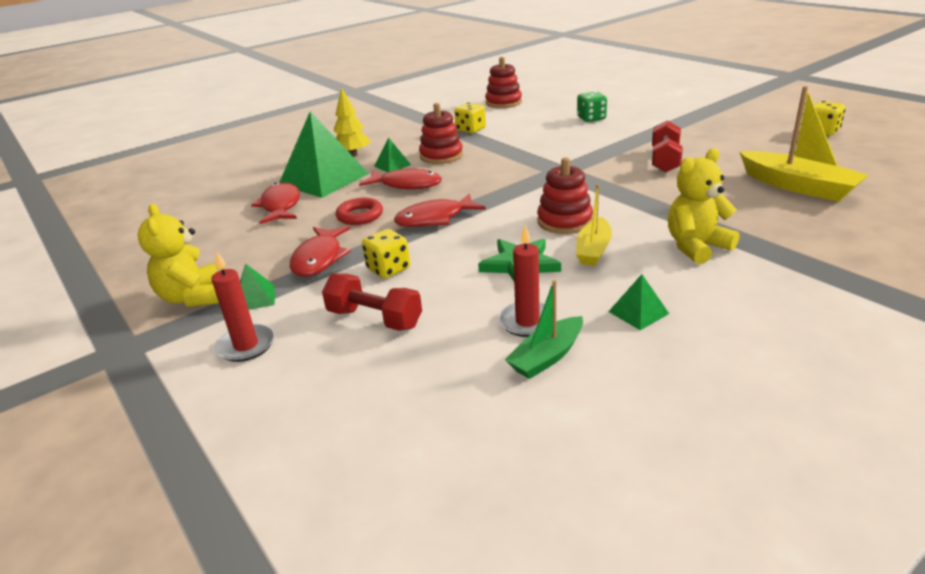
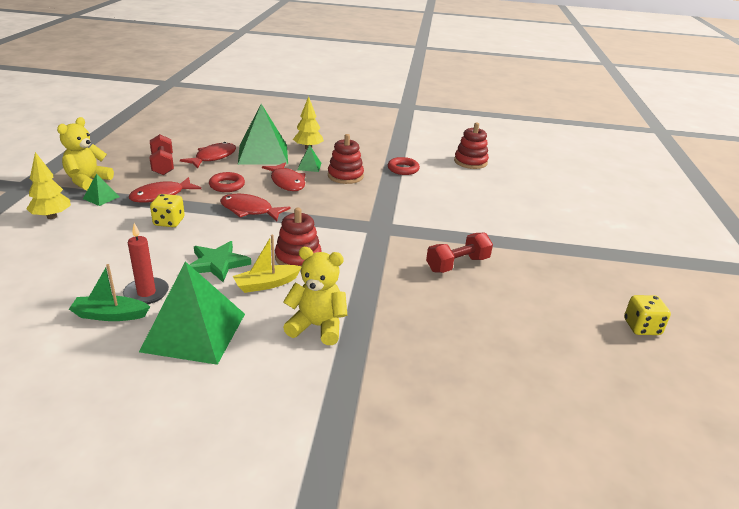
camera: 40 degrees right, 0 degrees up
(246, 346) = (52, 216): red candle -> yellow tree
(374, 319) = (108, 241): red dumbbell -> red dumbbell (163, 165)
(470, 130) = (403, 169): yellow dice -> red ring
(591, 118) = (494, 206): green dice -> none
(638, 312) = (194, 332): green pyramid -> green pyramid, size x2.32
(798, 186) = (491, 346): yellow boat -> none

